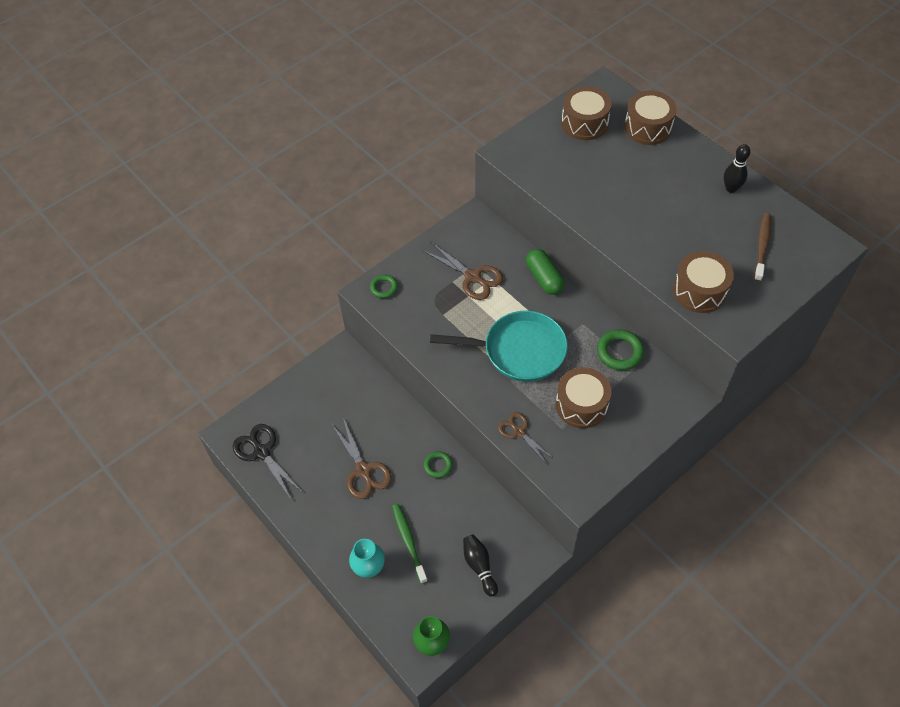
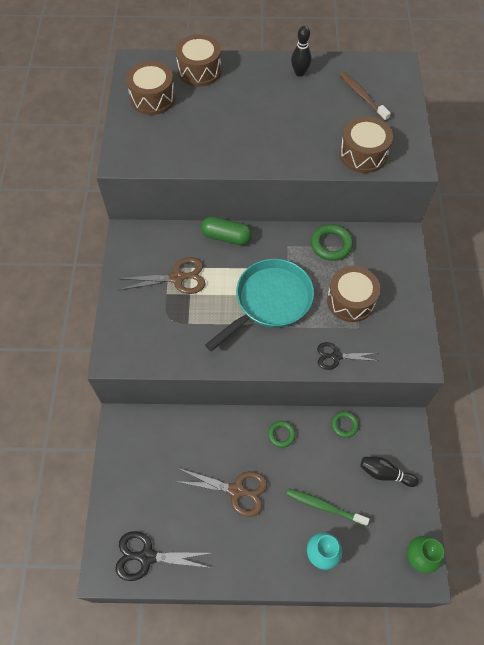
camera: 50 degrees left, 5 degrees up
(384, 288) = (121, 343): green ring -> green ring (344, 425)
(519, 432) = (336, 356): brown scissors -> black scissors

